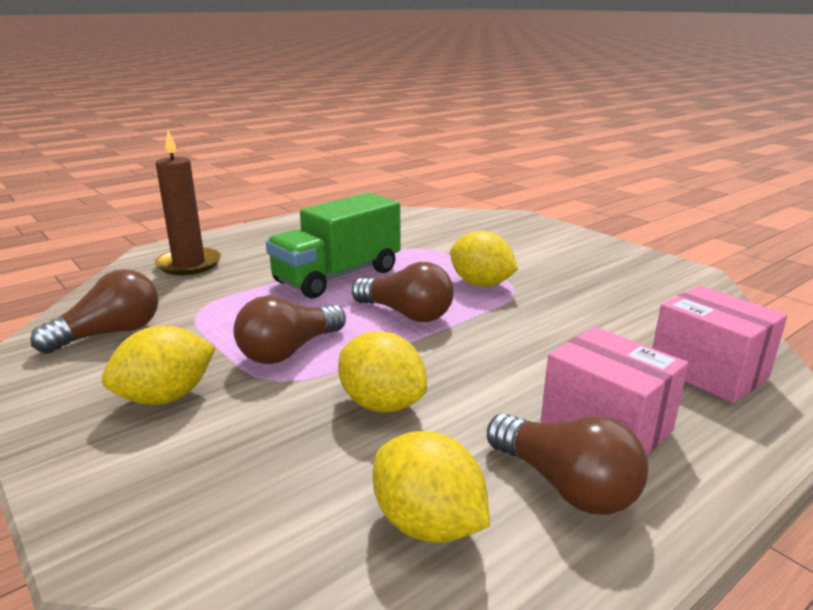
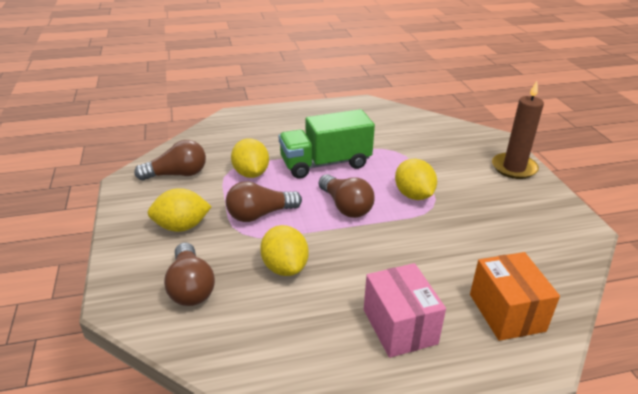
camera: 25 degrees right, 10 degrees up
(189, 264) = (245, 131): brown candle -> brown candle (514, 168)
(428, 524) = (256, 346): yellow lemon -> yellow lemon (251, 173)
(565, 485) = (343, 353): brown light bulb -> brown light bulb (190, 287)
(708, 371) = (506, 312): pink box -> orange box

